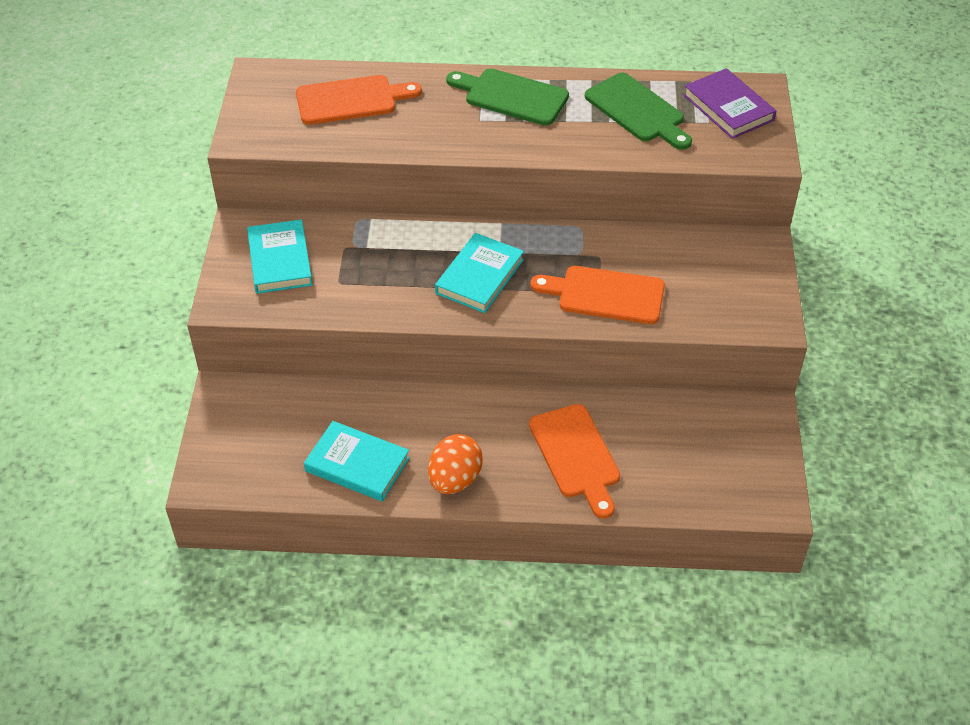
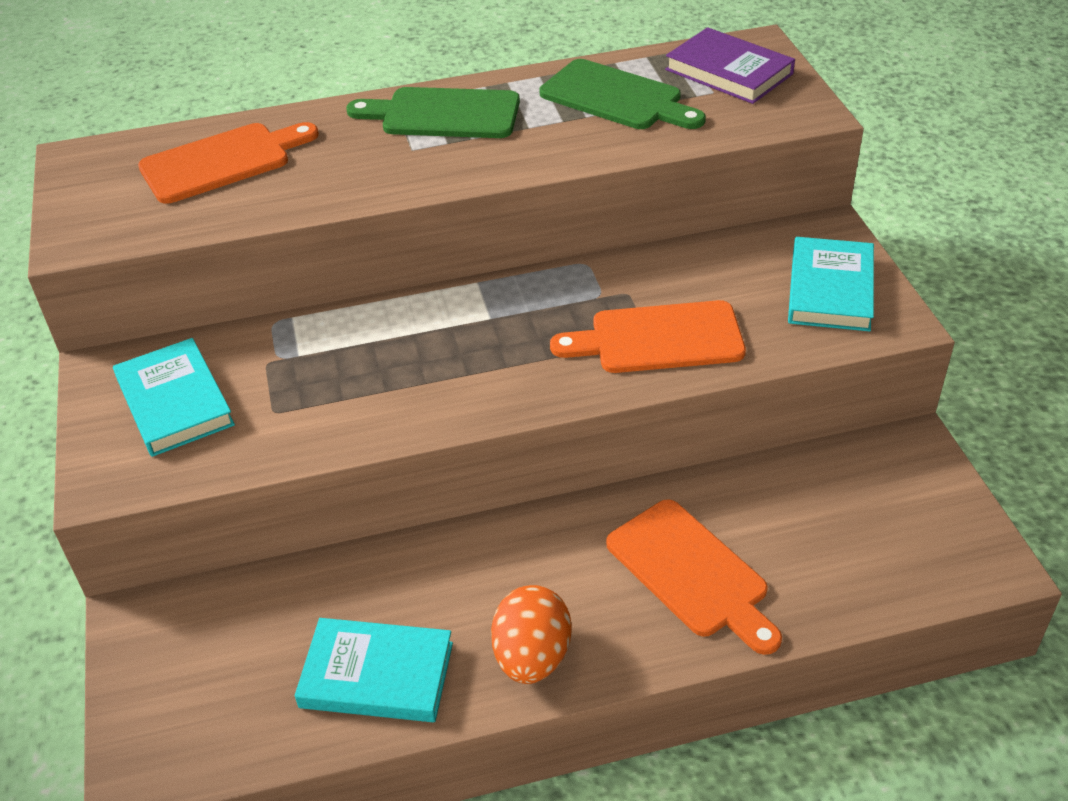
camera: 15 degrees left, 5 degrees down
(479, 276) = (475, 356): turquoise book -> turquoise book (830, 289)

